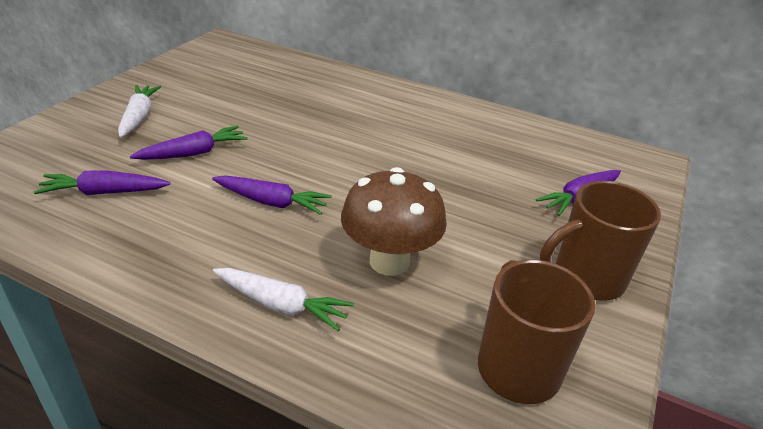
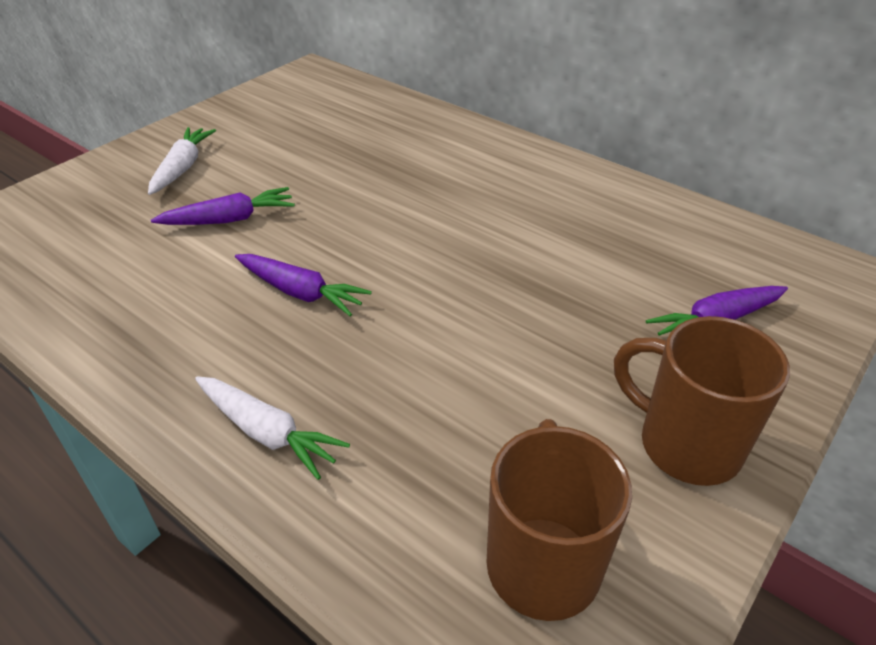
camera: 15 degrees right, 5 degrees up
(104, 192) = (113, 263): purple carrot -> none
(389, 261) = (421, 388): brown mushroom -> none
(586, 278) = (685, 444): brown mug -> brown mug turned 45 degrees clockwise

